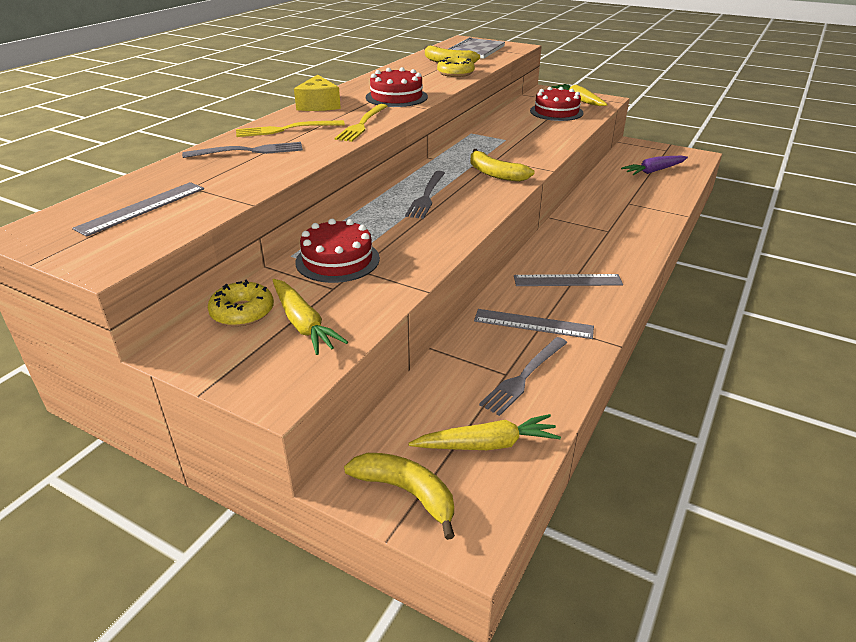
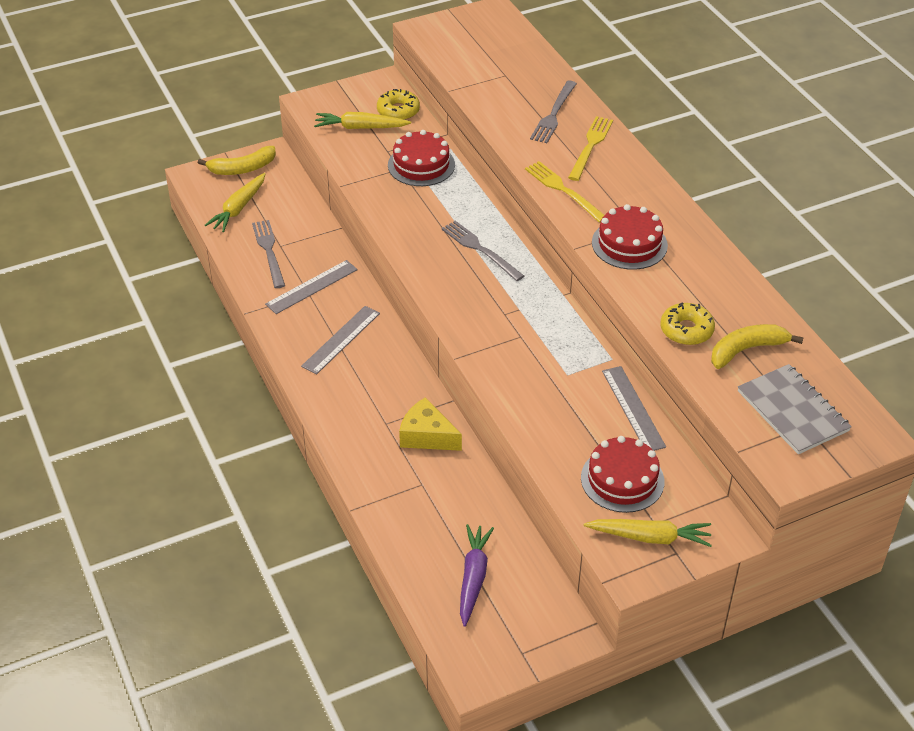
camera: 125 degrees right, 10 degrees up
(142, 208) = (488, 51): grey ruler -> grey ruler (633, 408)
(318, 105) = (648, 186): yellow cheese -> yellow cheese (427, 436)
(495, 174) = (485, 315): yellow banana -> none

